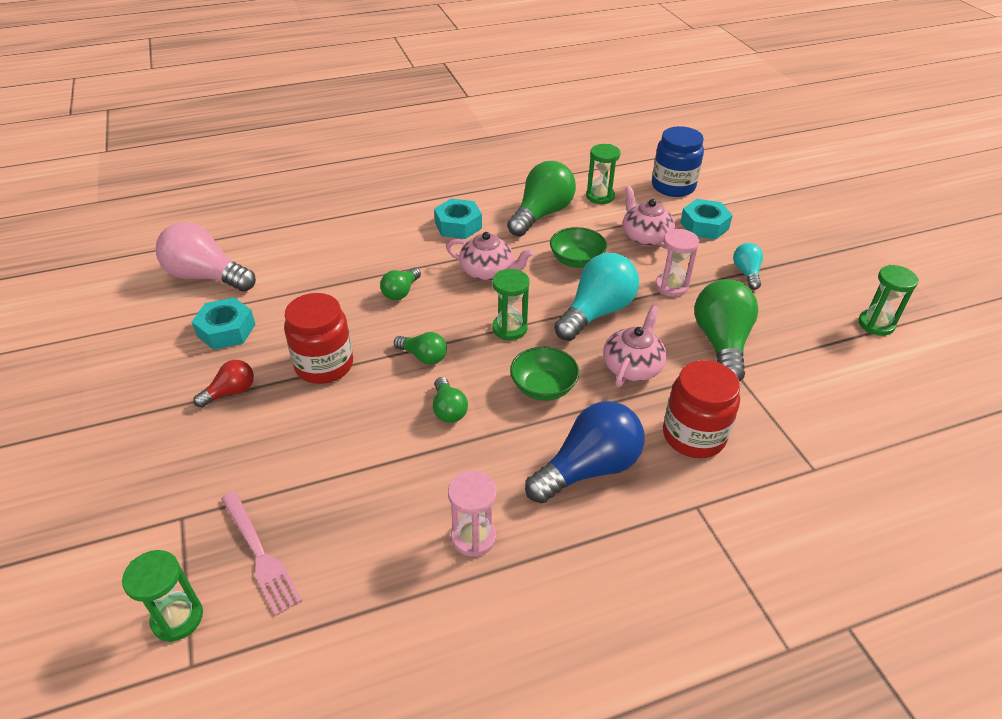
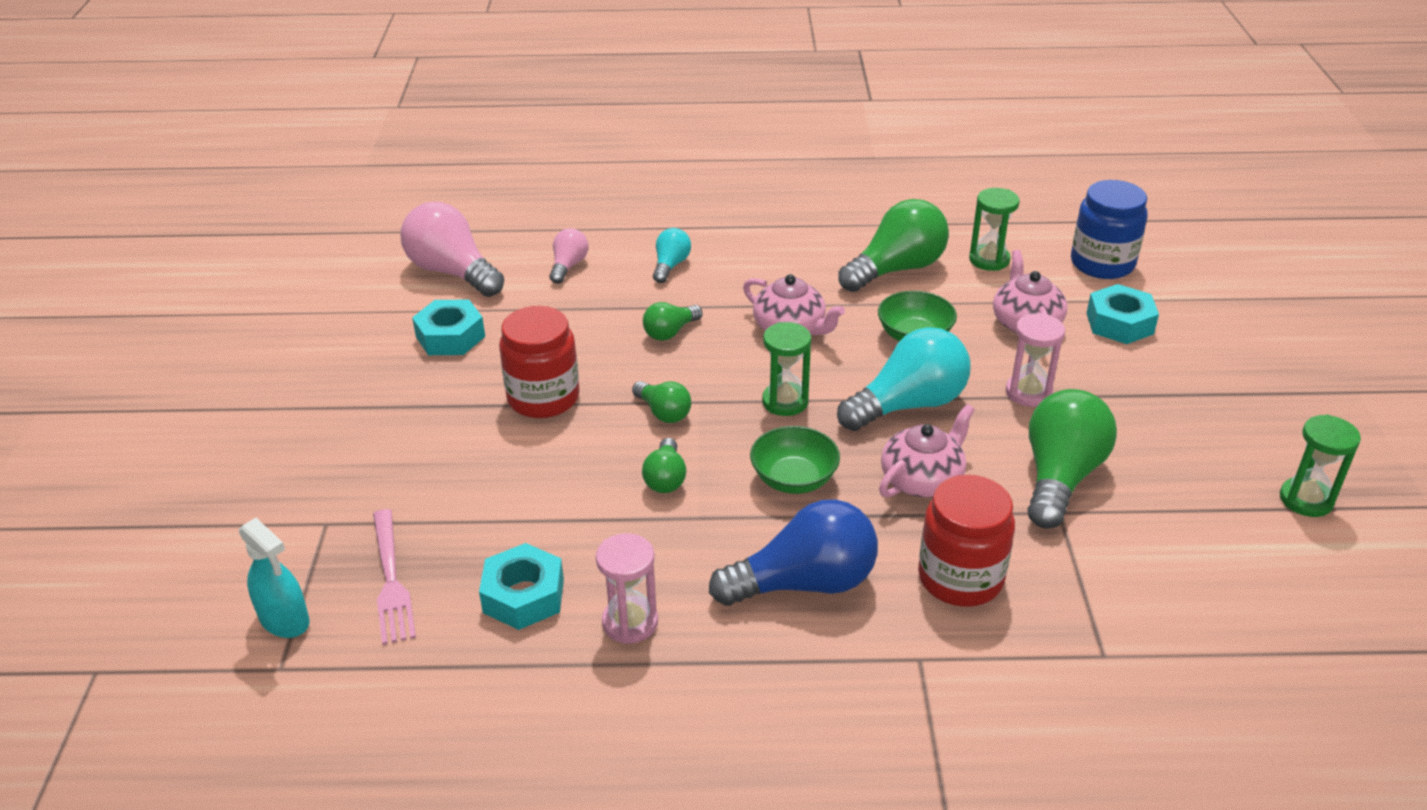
camera: 20 degrees right, 5 degrees down
(177, 618) = (284, 620): green hourglass -> turquoise spray bottle
(231, 392) = (428, 405): red light bulb -> none
(299, 254) = (568, 266): none -> pink light bulb
(458, 225) = (779, 264): turquoise nut -> turquoise nut (523, 596)
(746, 273) = (1147, 396): turquoise light bulb -> turquoise light bulb (670, 265)

